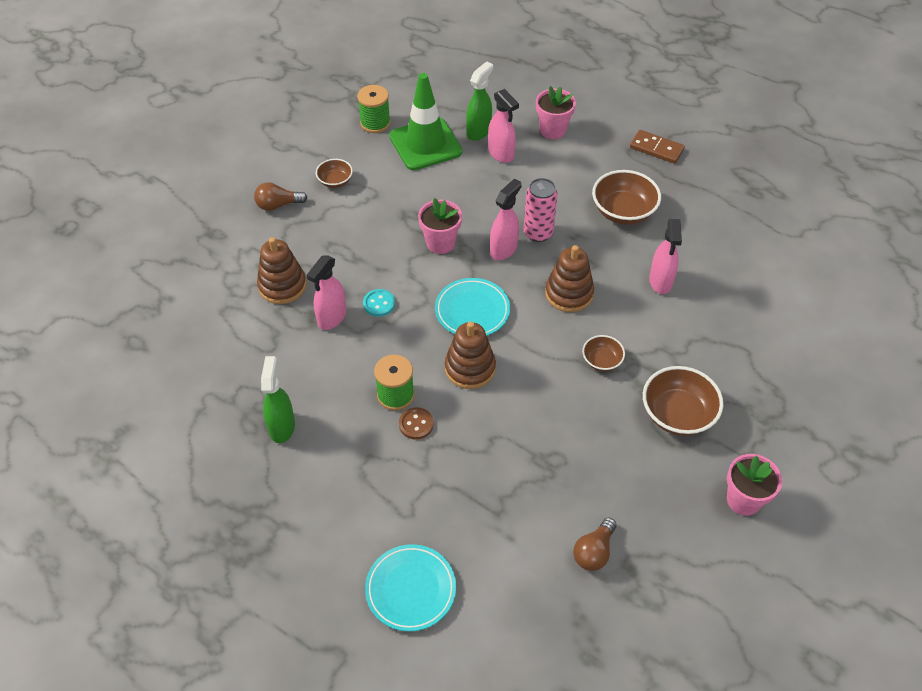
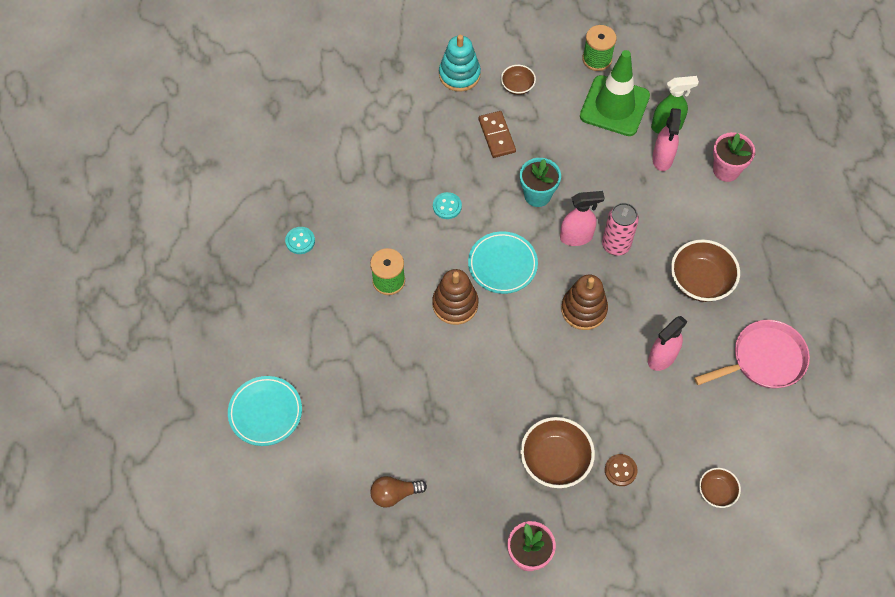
camera: 45 degrees right, 10 degrees up
(278, 205) = (459, 75): brown light bulb -> turquoise stacking toy
(282, 286) = (400, 140): brown stacking toy -> none
(282, 426) = (300, 241): green spray bottle -> turquoise button
(332, 318) = (406, 191): pink spray bottle -> none
(416, 424) = (380, 312): brown button -> brown button (620, 470)
(440, 243) = (537, 195): pink flower pot -> turquoise flower pot
(601, 361) = (548, 377): brown bowl -> brown bowl (716, 492)
(656, 149) = (791, 251): brown domino -> brown domino (496, 136)
(724, 228) = (764, 360): none -> pink pan

